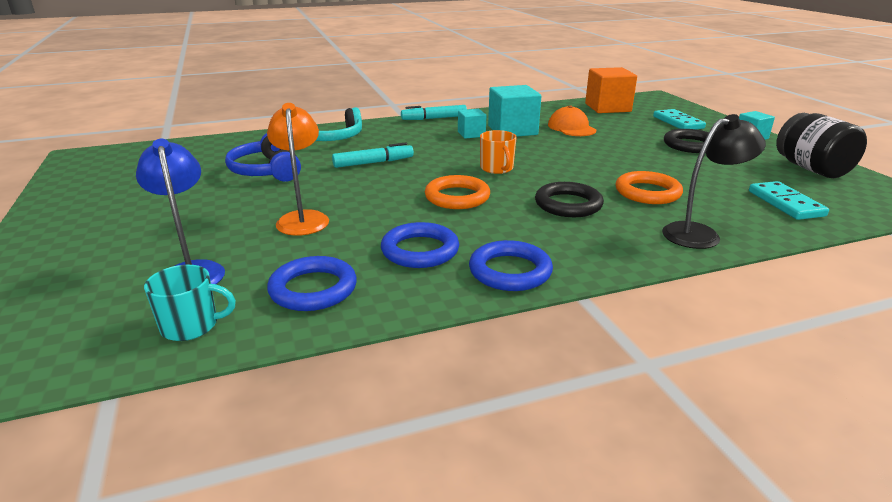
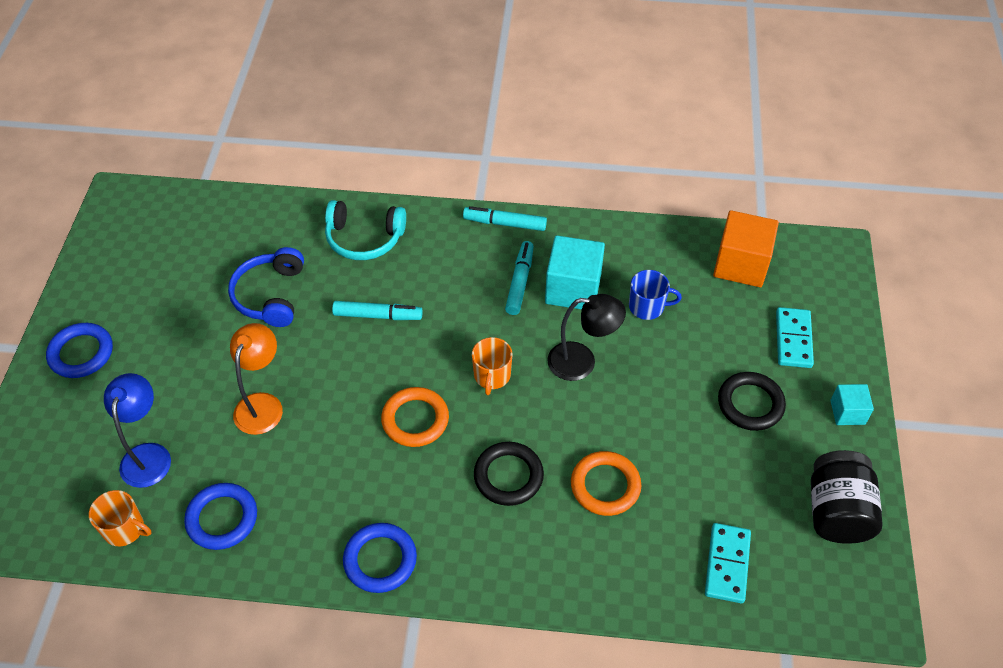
camera: 25 degrees right, 25 degrees up
(191, 326) = (125, 529): turquoise mug -> orange mug
(420, 250) = (329, 498): blue ring -> blue ring (81, 353)
(471, 134) = (520, 282): turquoise cube -> turquoise marker
(571, 128) = (647, 306): orange cap -> blue mug
(700, 234) = (588, 577): black lamp -> black lamp (582, 362)

